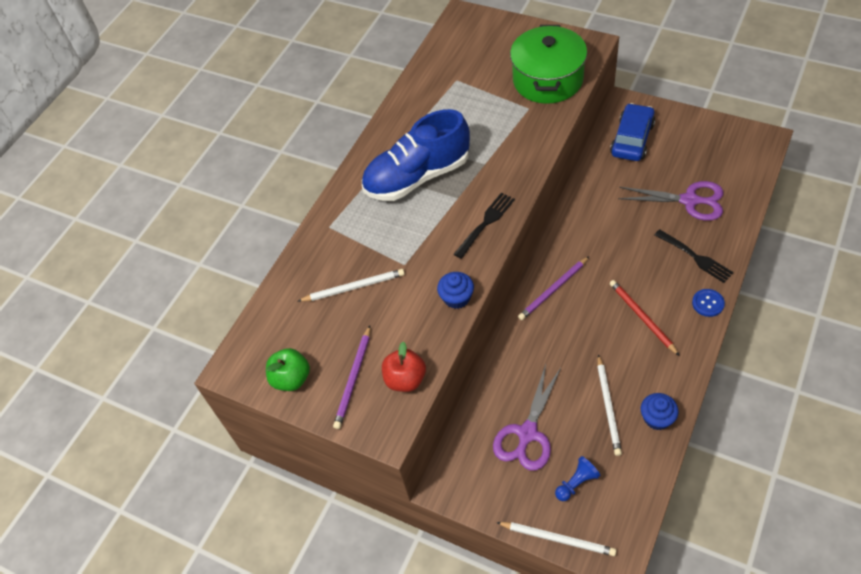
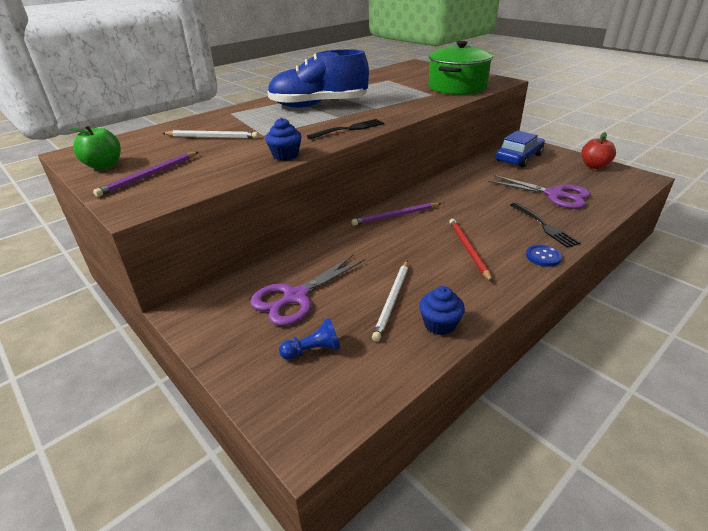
camera: 15 degrees right, 20 degrees down
(405, 379) = (190, 184): red apple -> red apple (594, 166)
(558, 539) = (252, 394): white pencil -> none

